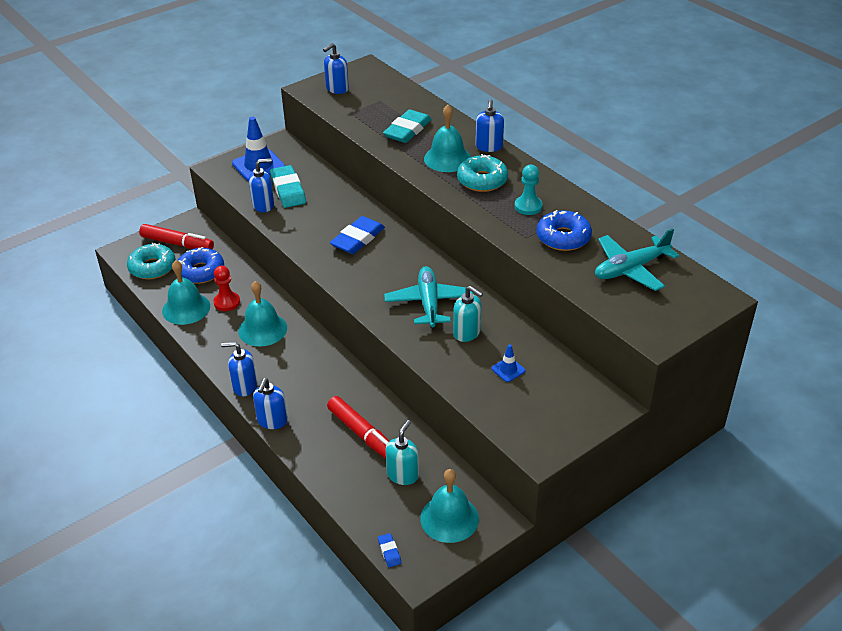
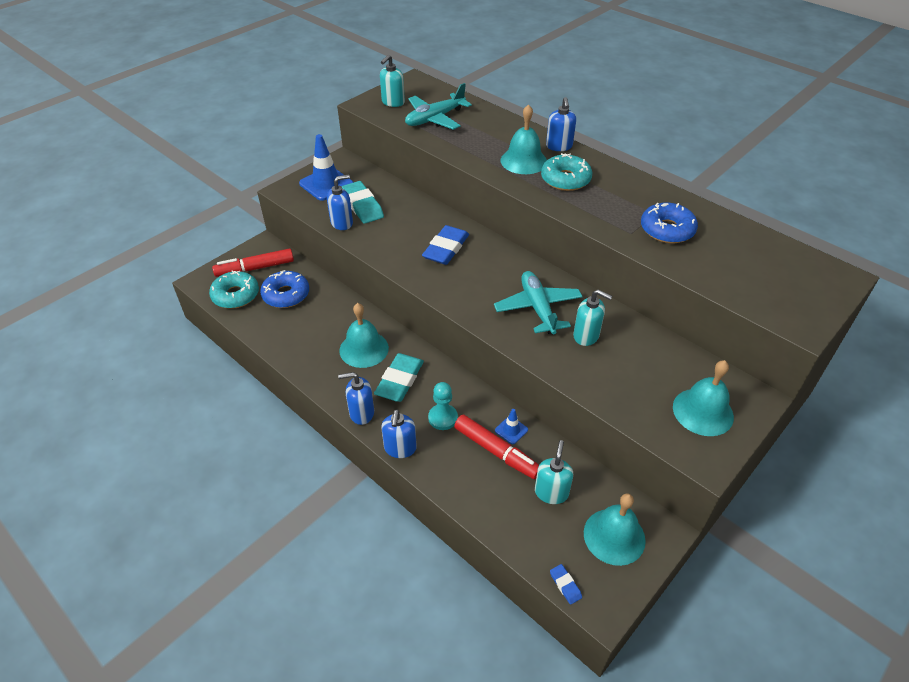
camera: 10 degrees left, 5 degrees up
(177, 243) = (255, 268): red marker -> red marker turned 150 degrees clockwise
(186, 308) = (280, 335): turquoise bell -> turquoise bell (703, 411)
(227, 302) = (320, 324): red pawn -> none
(337, 89) = (393, 102): blue soap dispenser -> turquoise soap dispenser
(407, 130) = (475, 136): turquoise eraser -> turquoise eraser (399, 380)
(508, 370) = (641, 371): blue traffic cone -> blue traffic cone (511, 430)
(528, 206) = (620, 201): turquoise pawn -> turquoise pawn (443, 418)
(631, 269) = (745, 256): turquoise plane -> turquoise plane (435, 119)

